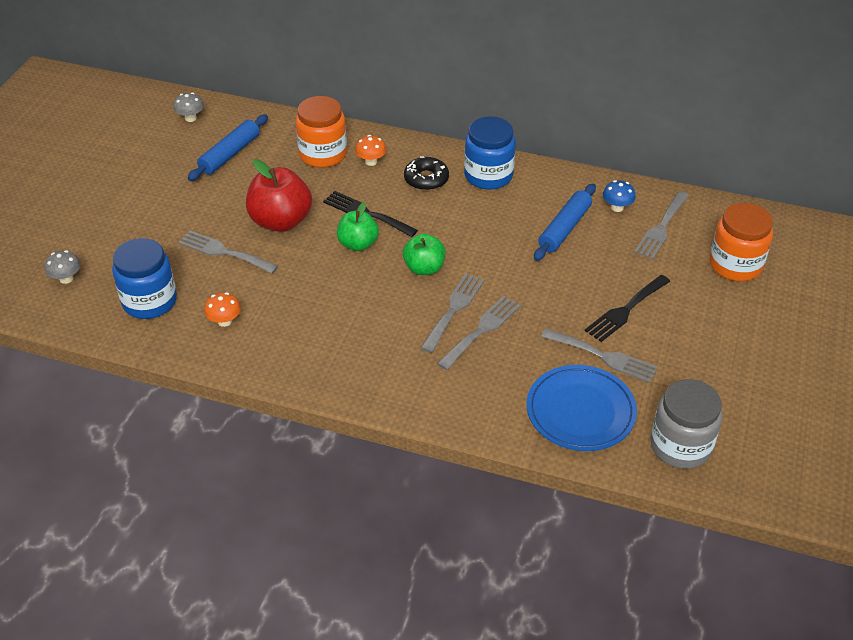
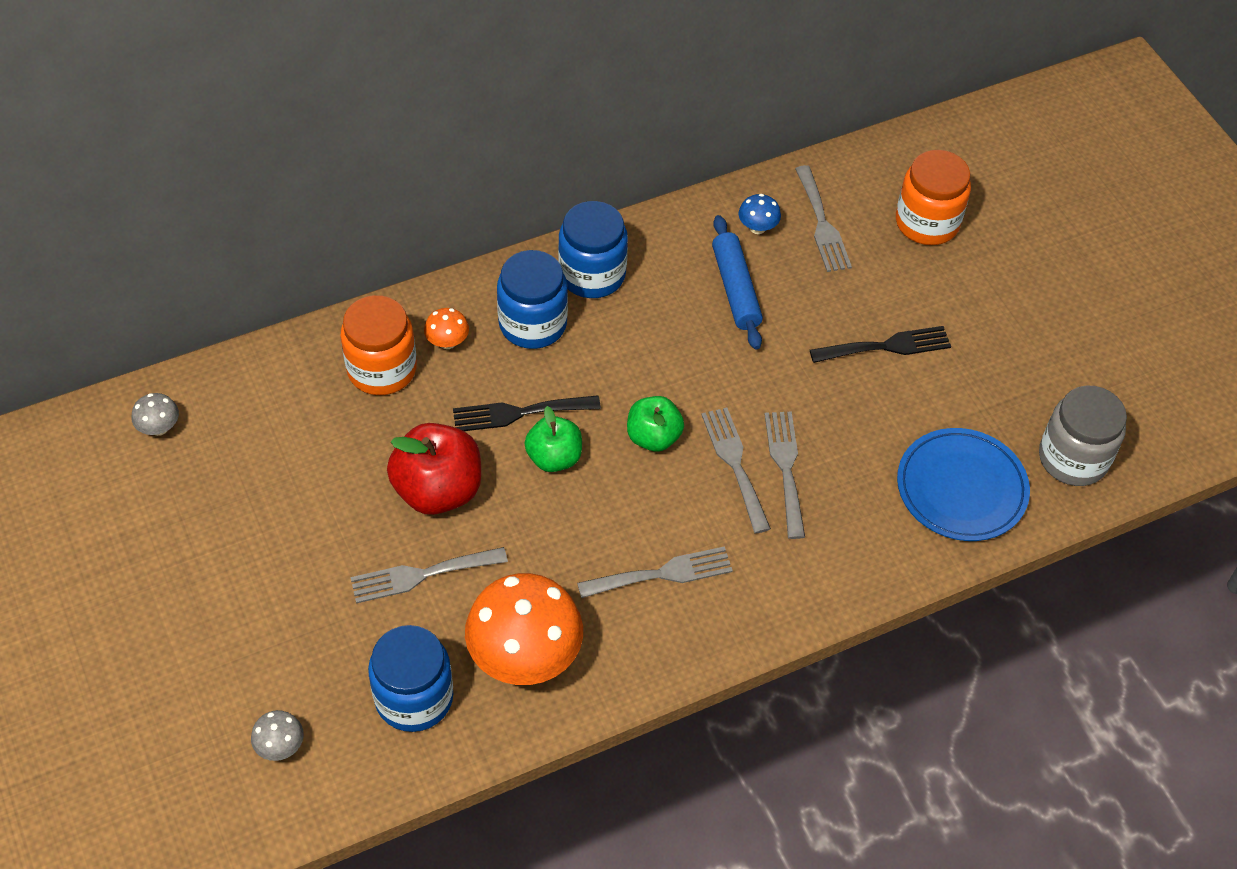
camera: 45 degrees left, 10 degrees up
(224, 321) = (525, 656): orange mushroom -> orange mushroom, size x2.31
(230, 154) = (272, 444): blue rolling pin -> none
(426, 179) = (533, 324): black donut -> blue jar
(604, 356) = (920, 413): grey fork -> grey fork (662, 574)
(625, 310) = (887, 346): black fork -> black fork turned 105 degrees counterclockwise

